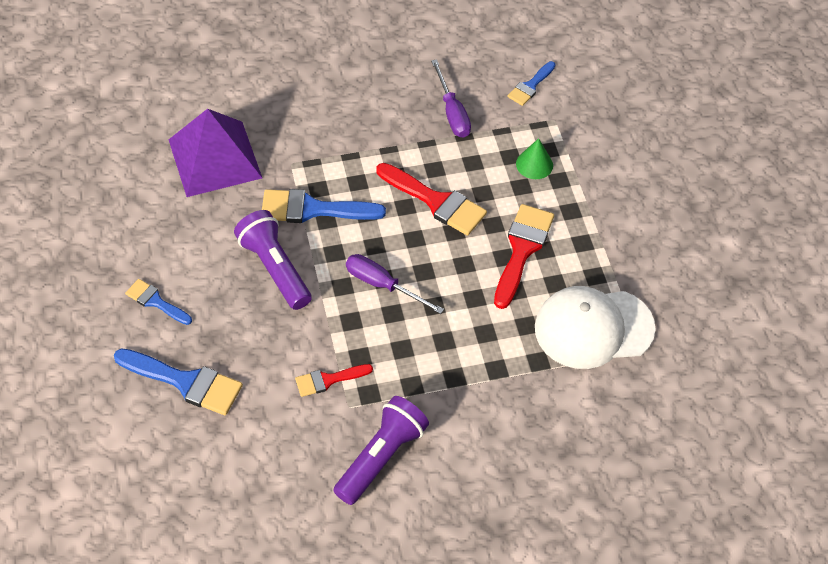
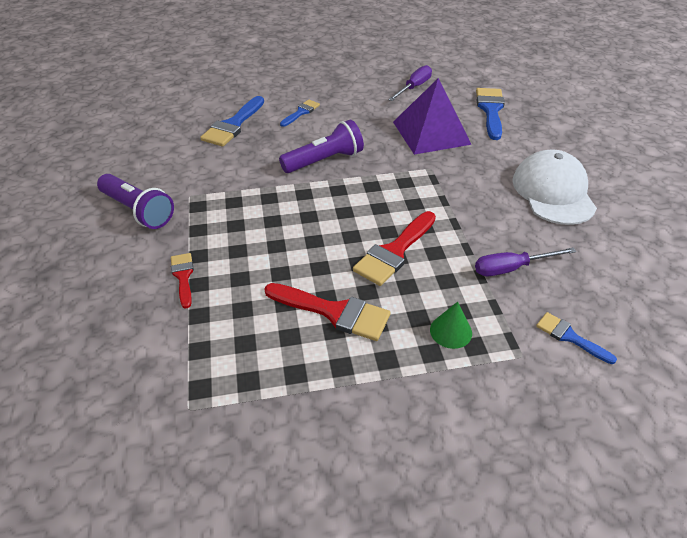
camera: 95 degrees right, 10 degrees down
(312, 209) = (383, 179): blue brush -> blue brush (490, 110)
(328, 380) = (216, 185): red brush -> red brush (183, 276)
(382, 285) = (302, 215): purple screwdriver -> purple screwdriver (414, 87)
(593, 328) = (226, 365): white cap -> white cap (553, 192)

